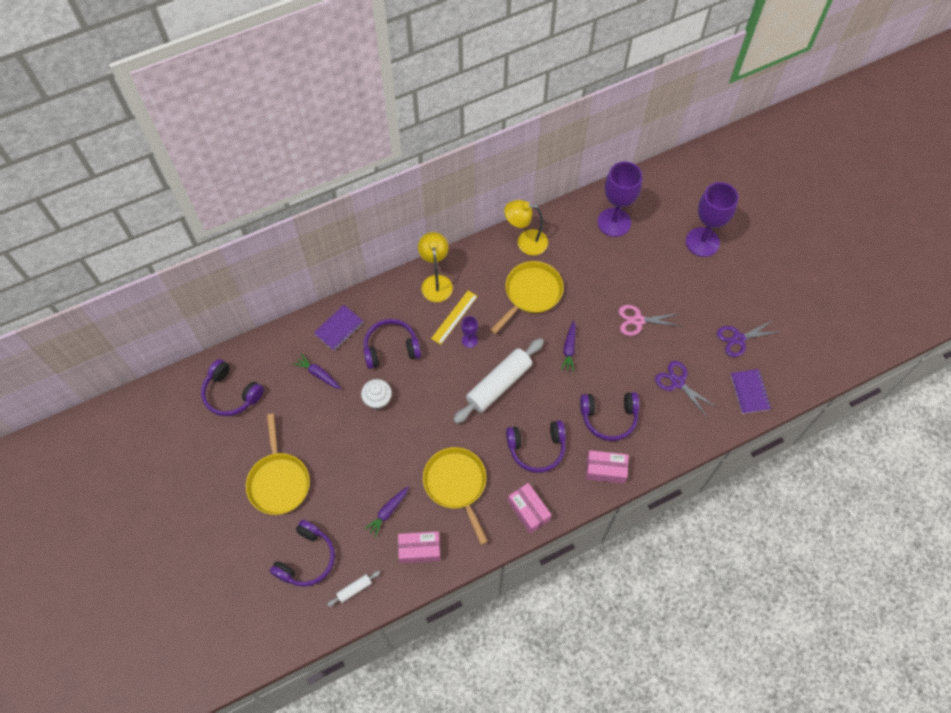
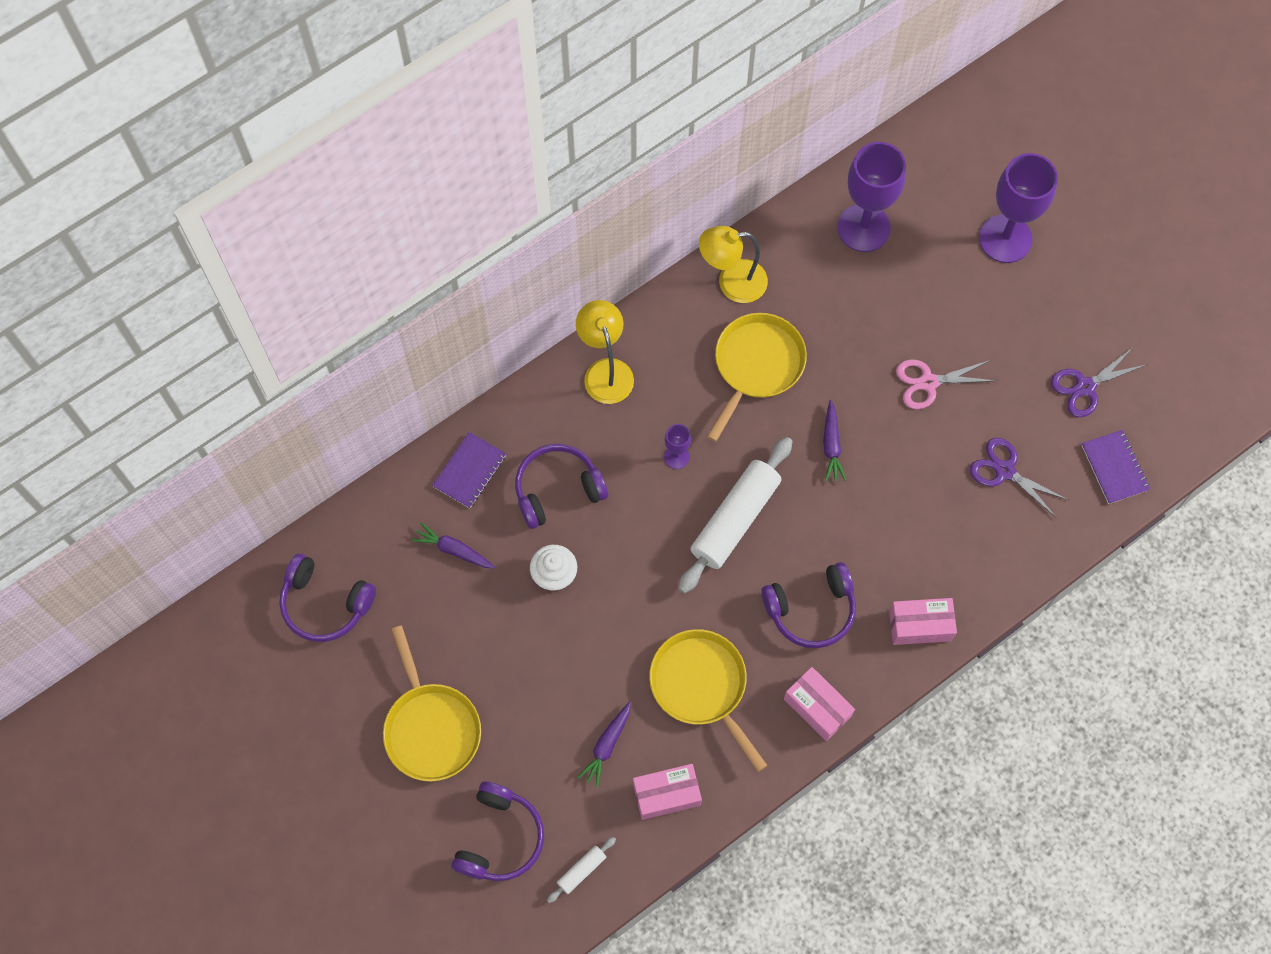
camera: 10 degrees left, 5 degrees up
(454, 317) = (645, 423): yellow ruler -> none
(609, 418) = (911, 544): purple headphones -> none

